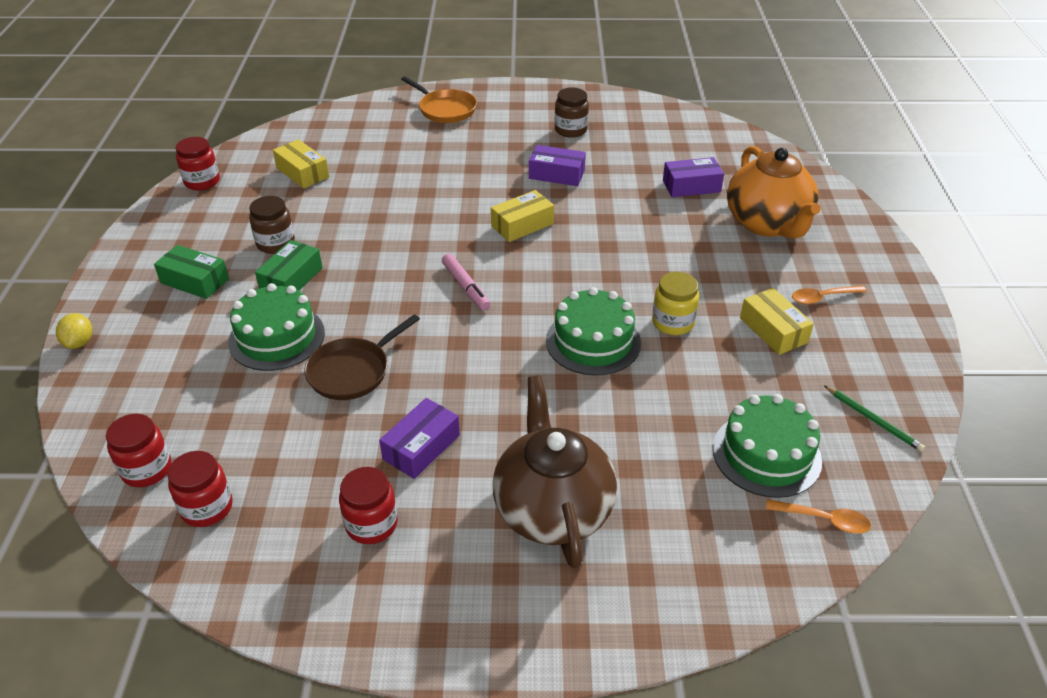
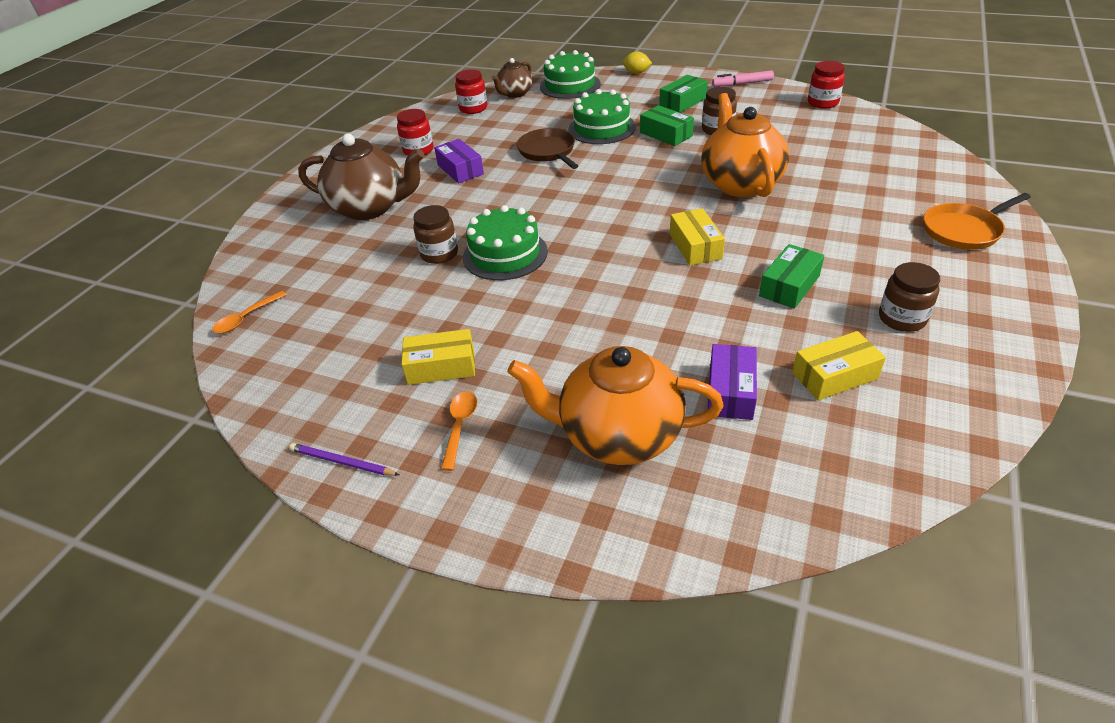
camera: 115 degrees right, 0 degrees up
(147, 469) = (514, 94): red jar -> brown teapot
(302, 172) = (828, 143): yellow box -> yellow box (834, 376)
(399, 214) = (740, 183): none -> orange teapot
(465, 287) = (615, 204): pink marker -> pink marker (742, 84)
(556, 174) = (789, 286): purple box -> green box
(618, 394) = (439, 254): none -> brown jar
(673, 323) = (497, 304): yellow jar -> none
(766, 454) = (321, 310): green cake -> green cake (570, 85)
(873, 420) = (291, 388): green pencil -> none
(907, 348) = (342, 462): none -> purple pencil

